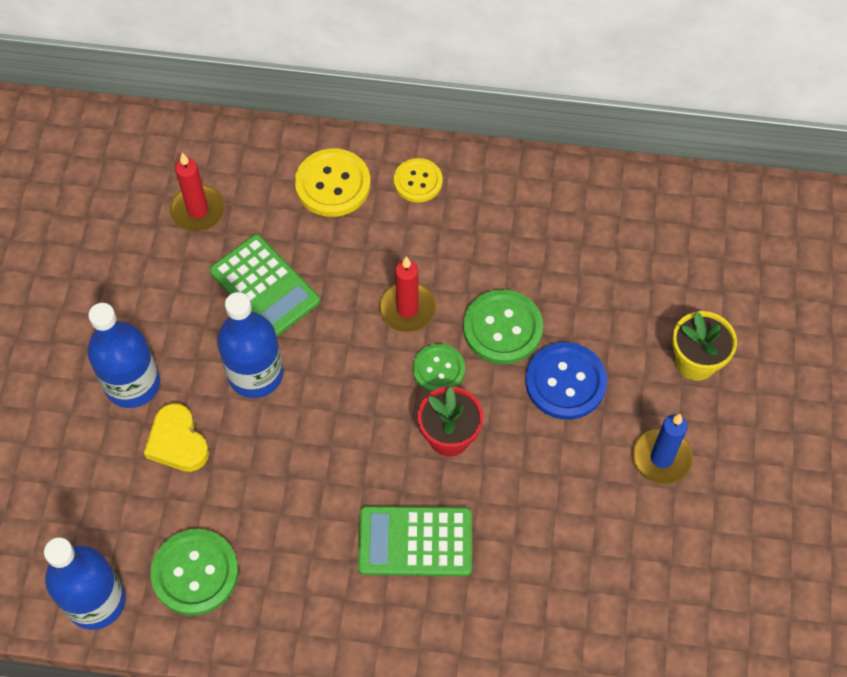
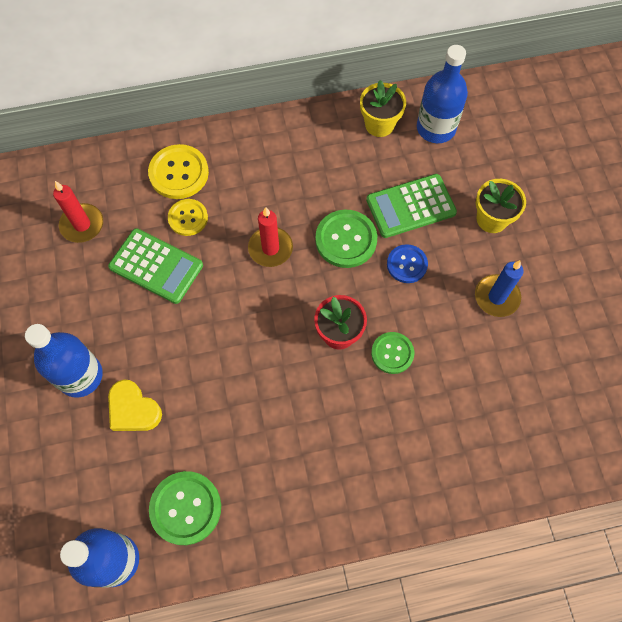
camera: 20 degrees left, 5 degrees up
(255, 374) = (174, 335): blue bottle -> blue bottle (436, 128)
(415, 541) = (344, 422): green calculator -> green calculator (410, 206)
(418, 181) = (241, 151): yellow button -> yellow button (188, 218)
(438, 369) = (311, 286): green button -> green button (392, 353)
(565, 382) = (407, 264): blue button -> blue button, size x0.65
(601, 200) = (379, 124): none -> yellow flower pot

